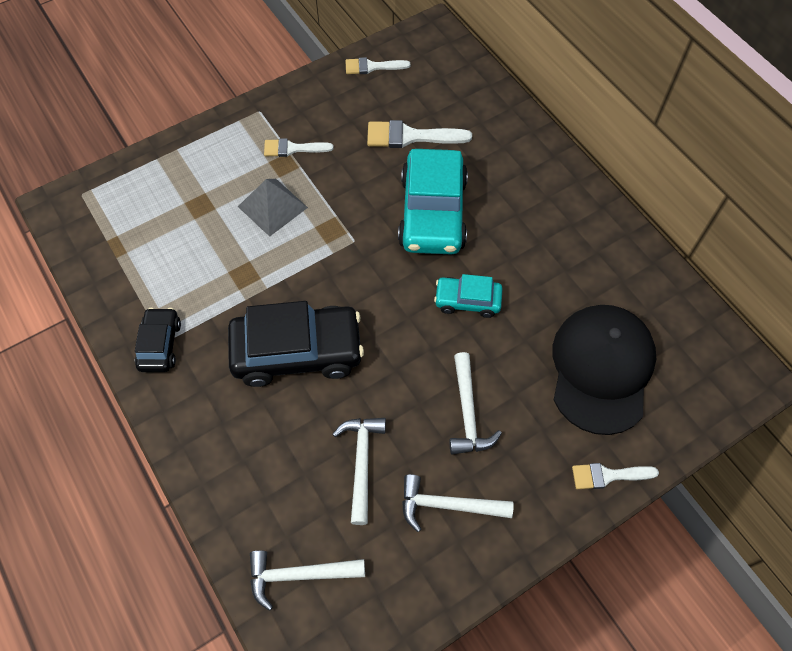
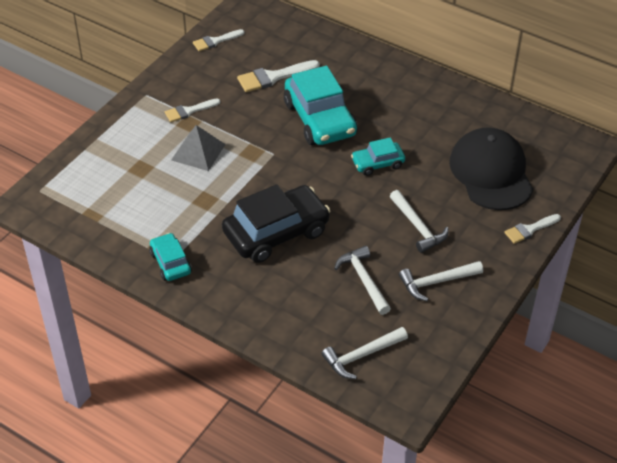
camera: 25 degrees left, 15 degrees down
(160, 345) = (170, 263): black car -> turquoise car

